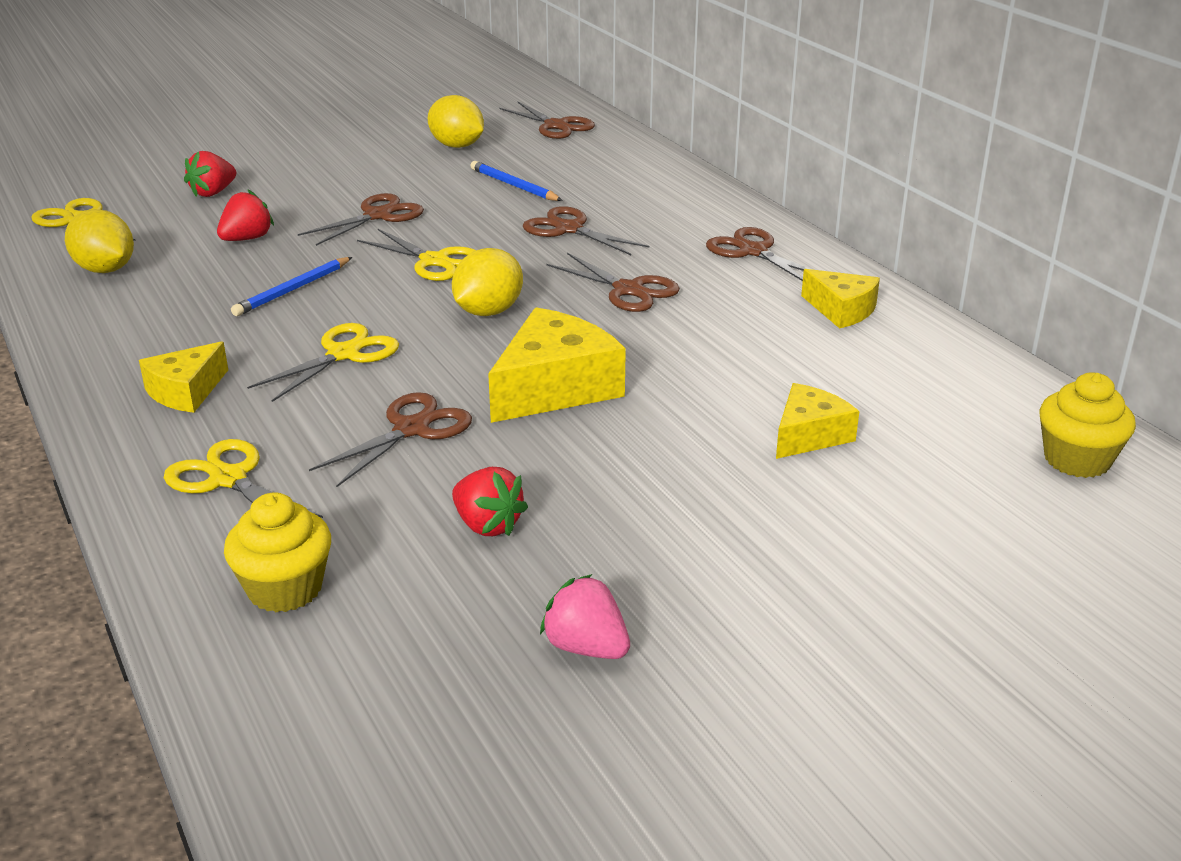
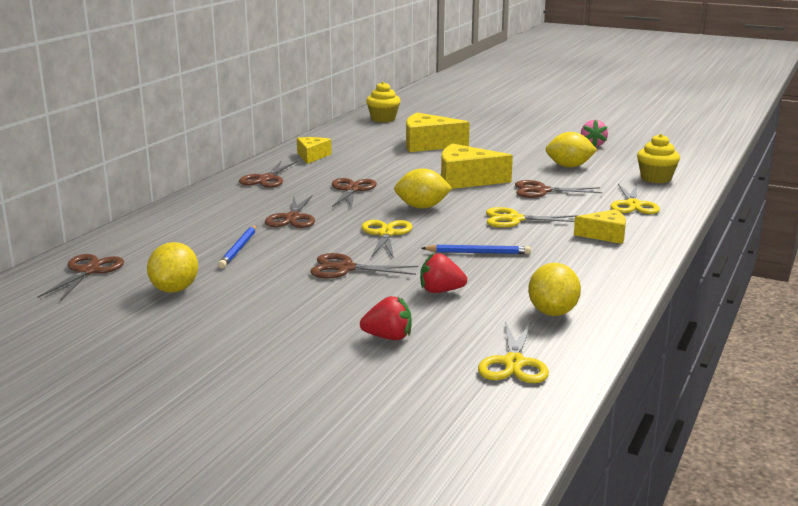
camera: 125 degrees left, 10 degrees down
(487, 525) = (569, 166): red strawberry -> yellow lemon
(809, 435) = (428, 144): yellow cheese -> yellow cheese, size x1.65

